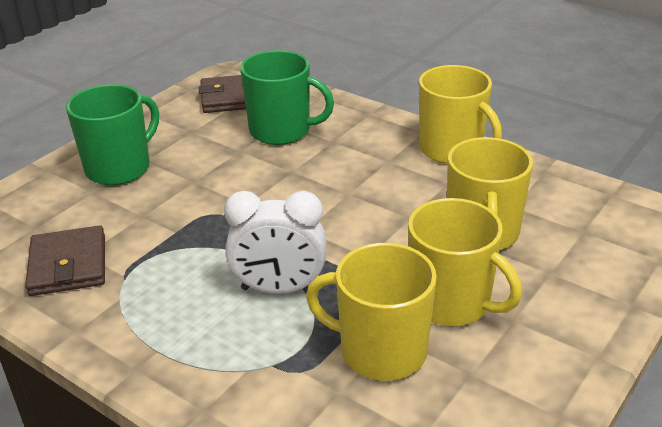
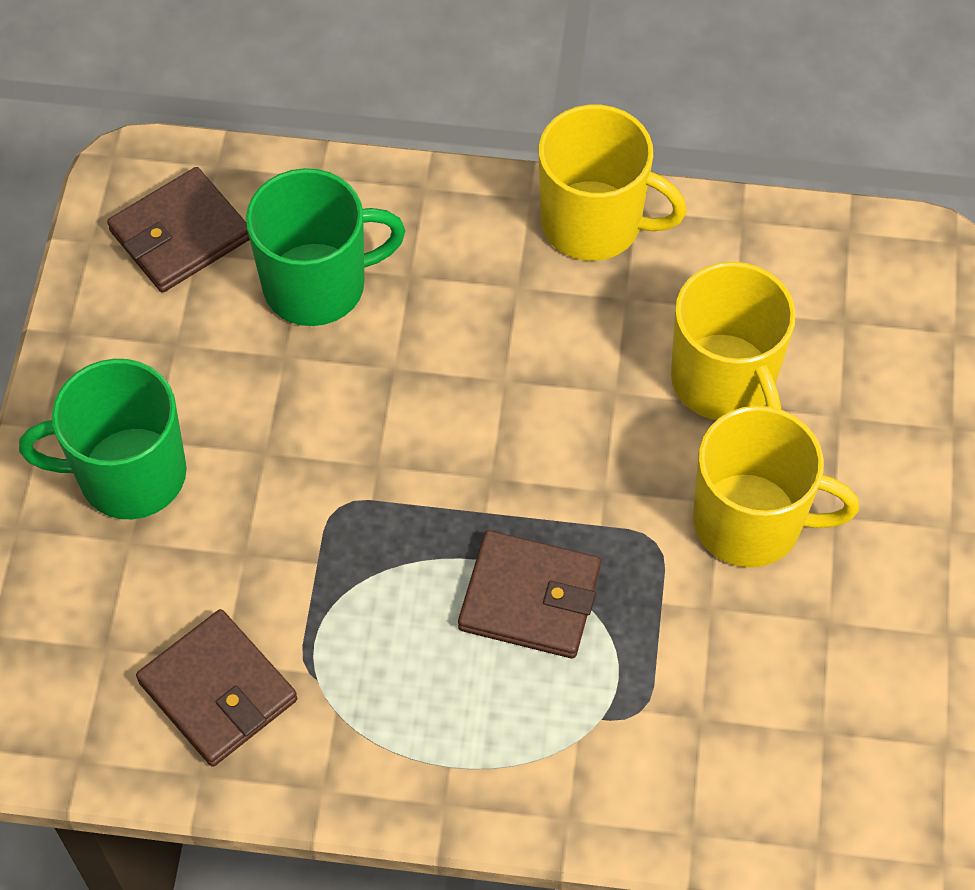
camera: 30 degrees left, 25 degrees up
(119, 168) = (129, 474): green mug -> green mug turned 105 degrees counterclockwise
(279, 289) = (530, 598): white clock -> brown wallet
(381, 351) = (712, 637): yellow mug -> none

